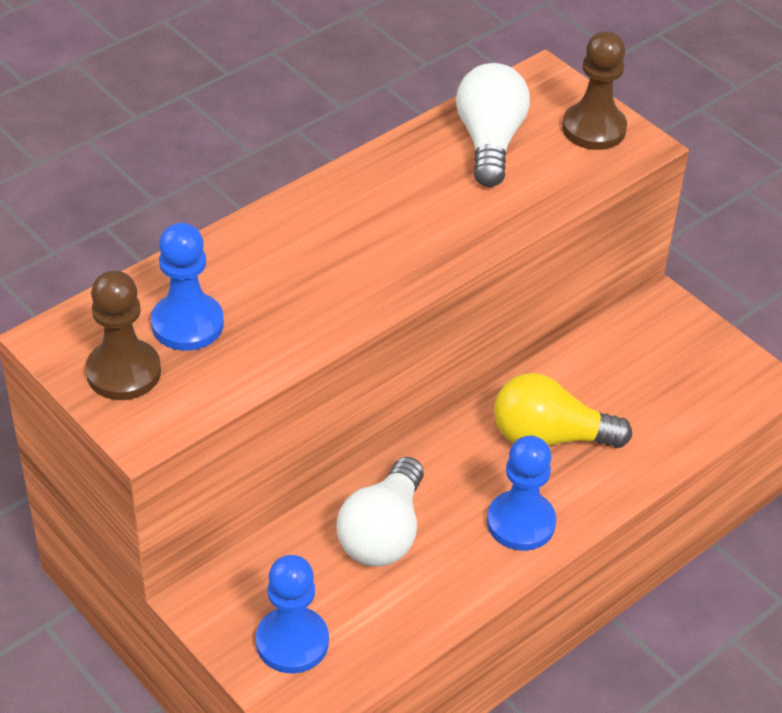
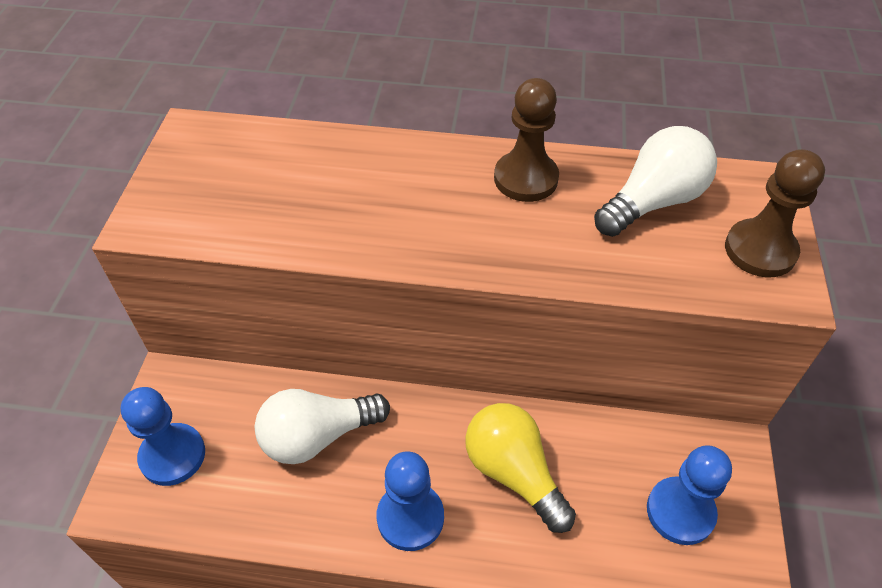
camera: 50 degrees right, 5 degrees up
(123, 372) = (190, 178): brown pawn -> brown pawn (525, 179)
(187, 324) = (268, 177): blue pawn -> blue pawn (680, 512)

